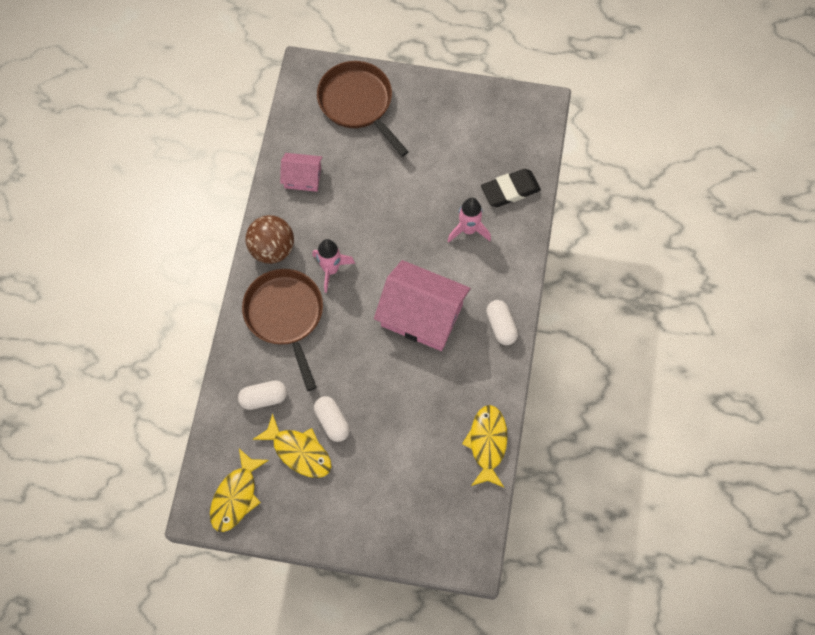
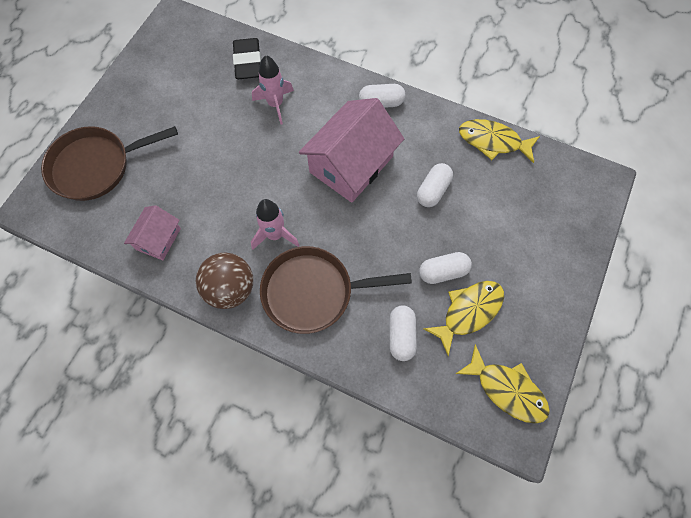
camera: 75 degrees left, 0 degrees up
(414, 396) = (433, 190): none -> white capsule

